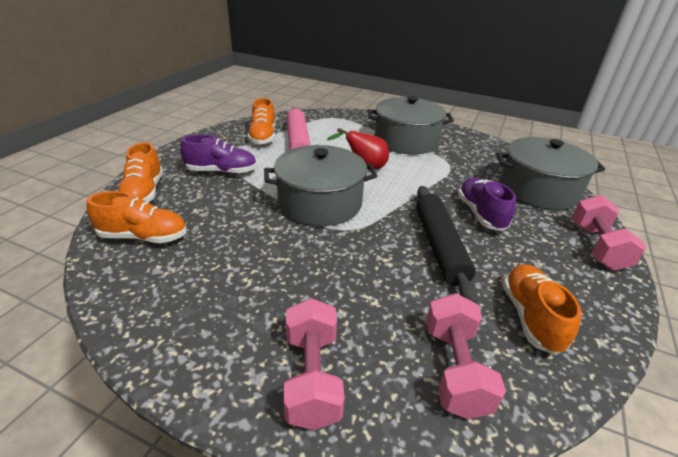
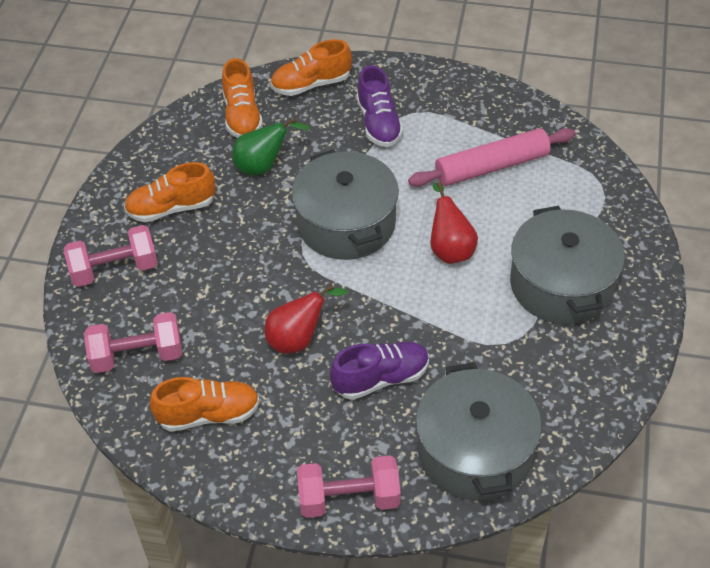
camera: 80 degrees right, 15 degrees up
(224, 234) = (263, 166): none -> green pear
(263, 137) = (487, 129): orange shoe -> orange shoe (171, 208)
(440, 246) = (298, 339): black rolling pin -> red pear

